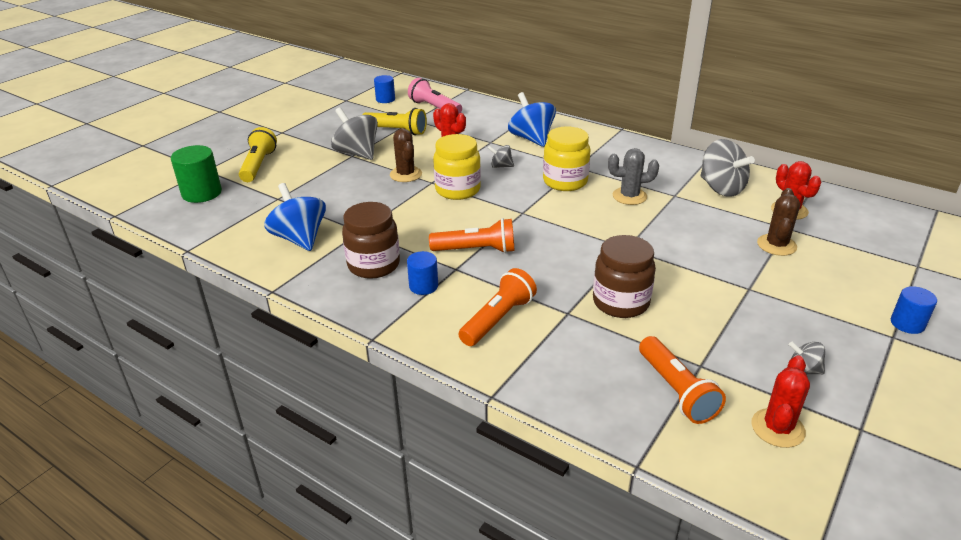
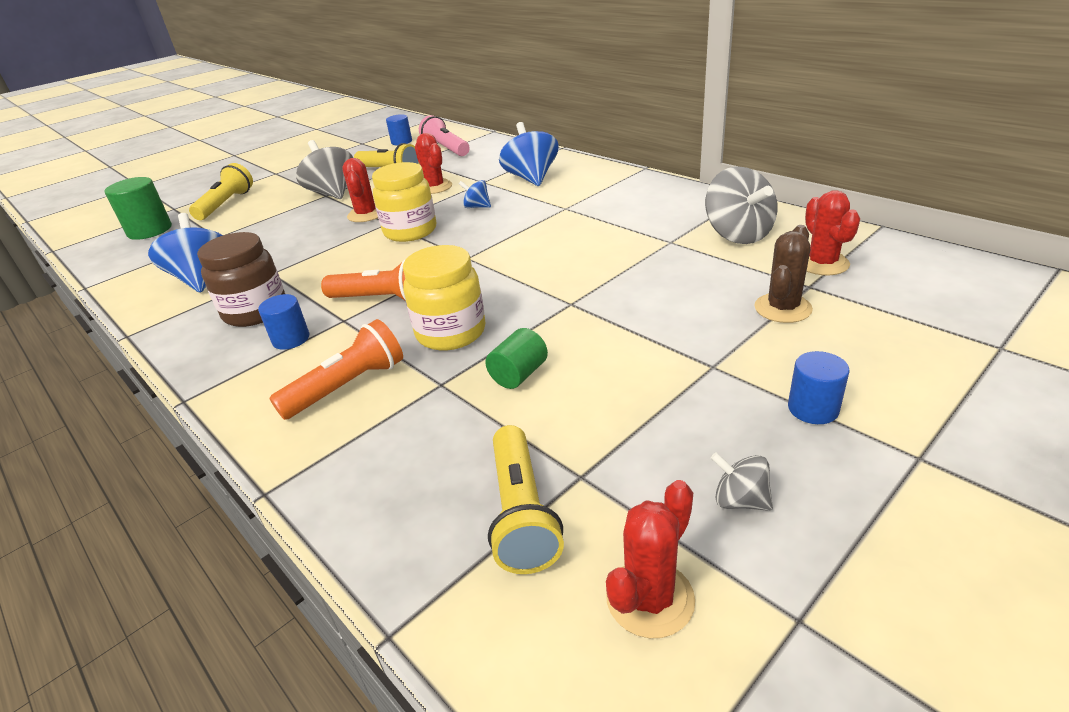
camera: 15 degrees right, 0 degrees up
(406, 174) = (366, 214): brown cactus -> red cactus
(501, 166) = (477, 207): grey spinning top -> blue spinning top
(565, 182) = (540, 224): yellow jar -> yellow jar (451, 333)
(620, 302) = (519, 374): brown jar -> green cylinder
(629, 196) = (610, 242): grey cactus -> none
(676, 390) = (521, 513): orange flashlight -> yellow flashlight
(907, 324) = (952, 438): blue cylinder -> blue cylinder (813, 409)

